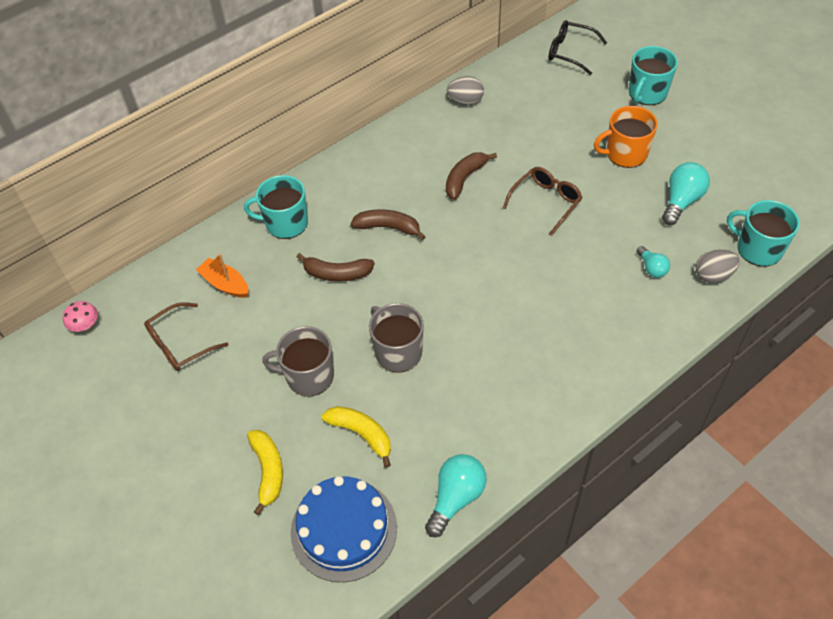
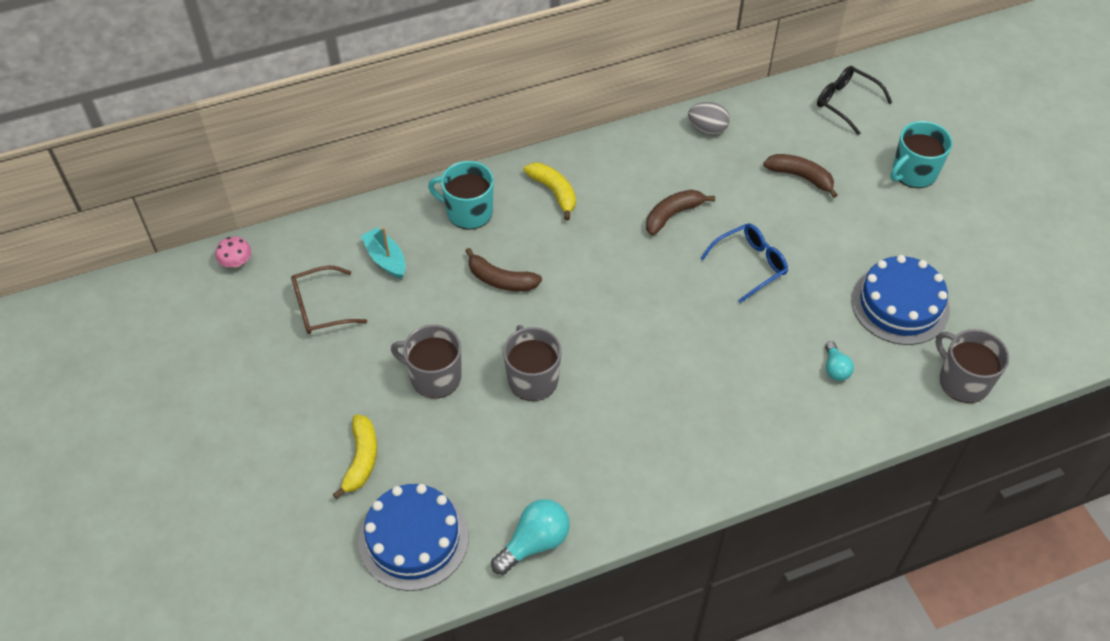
camera: 15 degrees right, 0 degrees up
(225, 284) = (385, 259): orange boat -> turquoise boat
(361, 434) = (465, 451): yellow banana -> yellow banana (554, 192)
(388, 227) = (572, 246): brown banana -> brown banana (800, 177)
(546, 202) = (750, 265): brown glasses -> blue glasses
(625, 154) = (859, 235): orange mug -> none
(681, 201) = (900, 304): turquoise light bulb -> blue cake
(713, 275) = (899, 396): grey egg -> none
(758, 249) = (963, 381): turquoise mug -> grey mug

